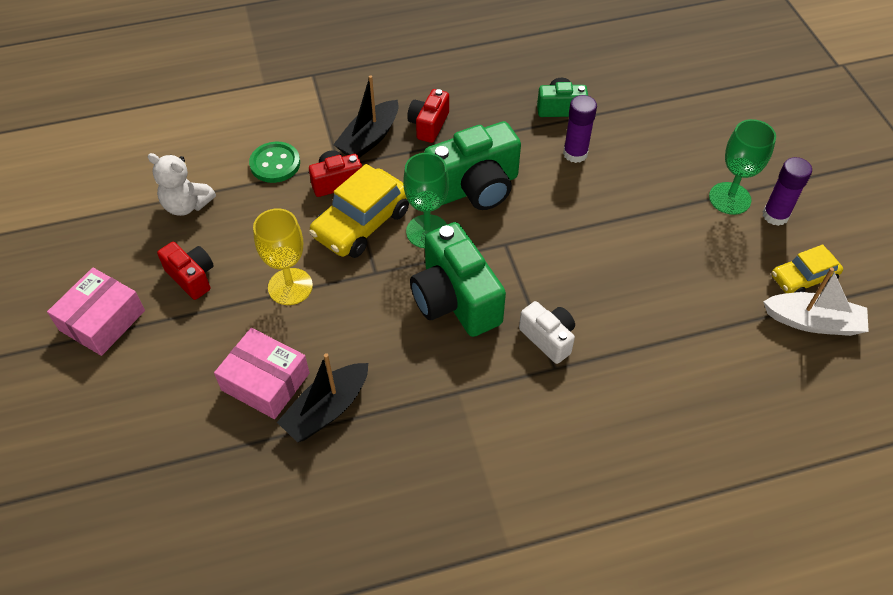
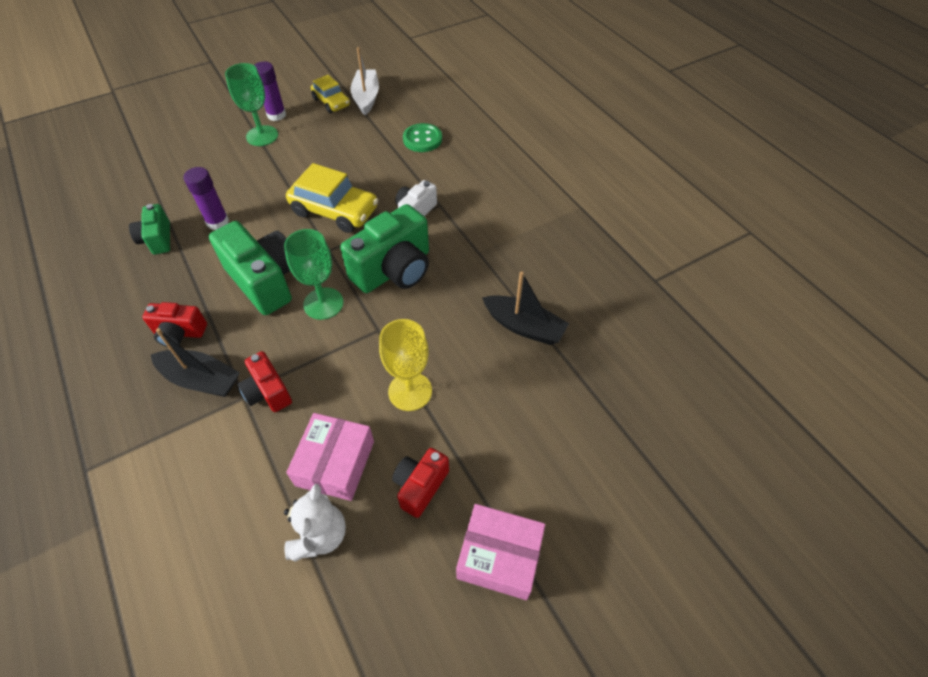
camera: 105 degrees left, 0 degrees up
(265, 381) = (515, 377): pink box -> pink box (335, 463)
(275, 164) = (245, 461): green button -> green button (422, 139)
(362, 223) = (321, 355): yellow car -> yellow car (335, 211)

